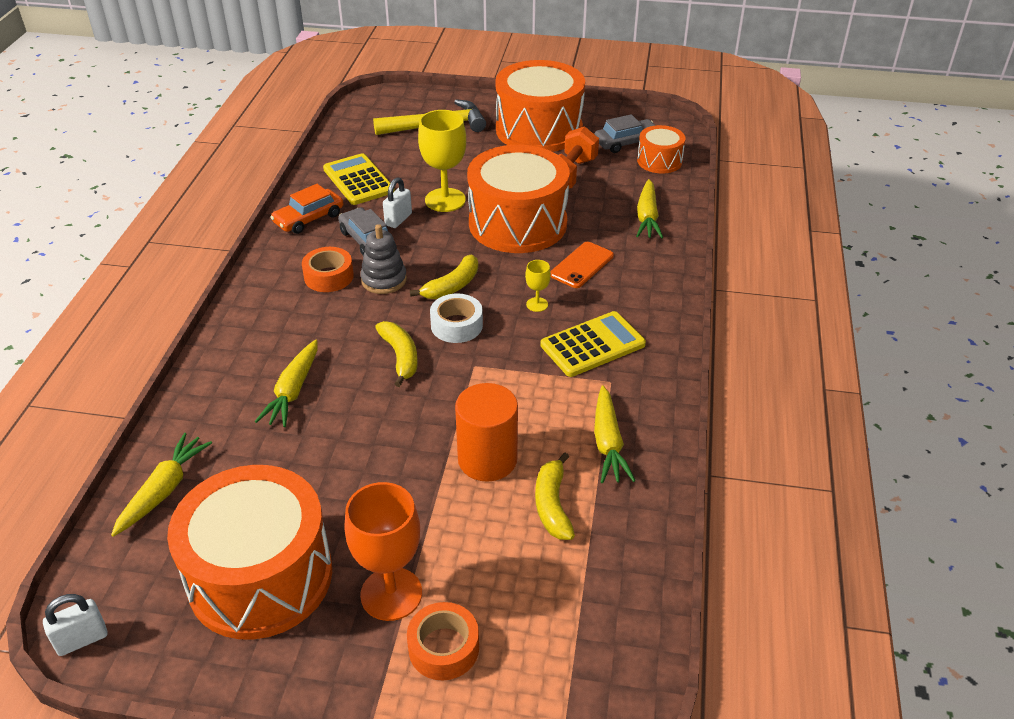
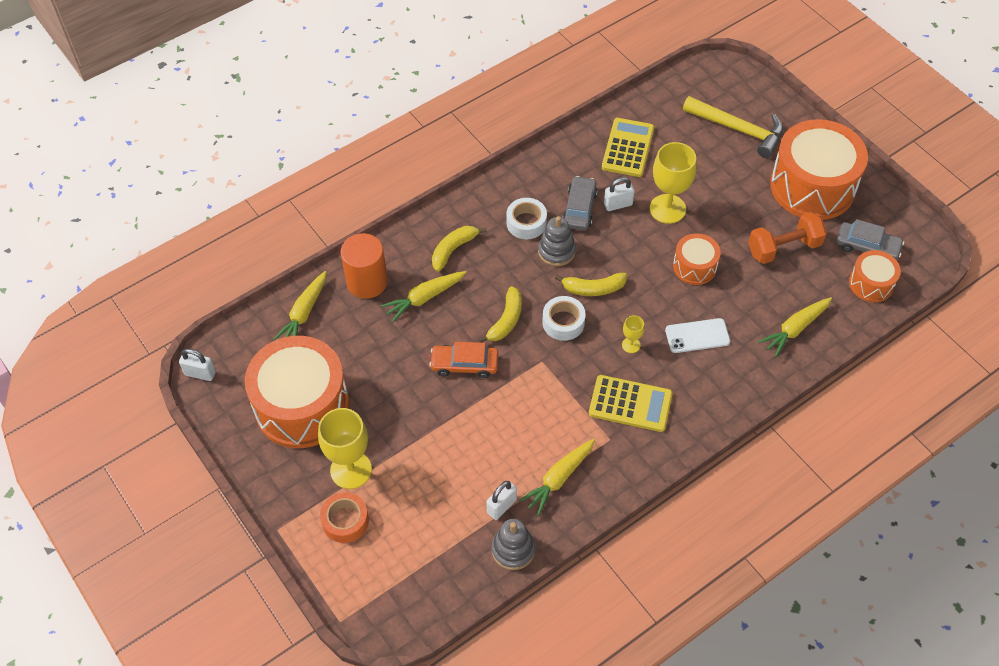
camera: 45 degrees right, 15 degrees up
(164, 490) = (304, 313): yellow carrot -> yellow carrot turned 135 degrees clockwise
(309, 218) = (561, 162): orange car -> orange car (464, 364)
(329, 276) = (526, 223): orange tape -> white tape
(391, 594) = (351, 470): orange goblet -> yellow goblet
(487, 459) = (480, 432): orange cylinder -> orange cylinder (367, 282)
(517, 223) = (694, 267): orange drum -> orange drum, size x0.49
(552, 505) = (483, 490): yellow banana -> yellow banana (453, 250)
(582, 265) = (697, 336): orange phone -> white phone
(587, 504) = (501, 506): none -> white padlock
(645, 532) = (513, 550): none -> grey stacking toy

